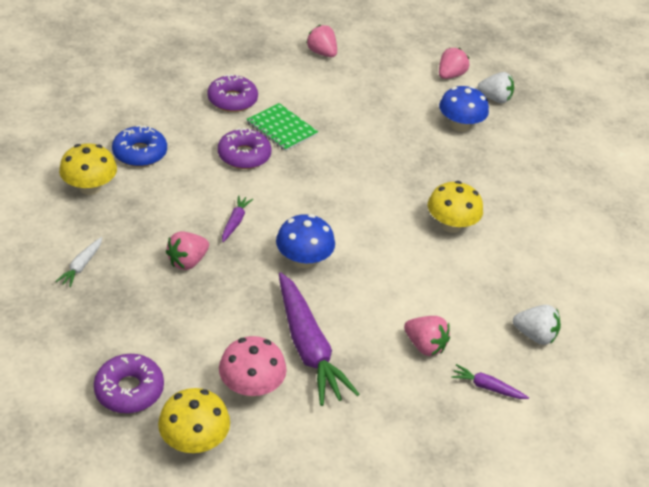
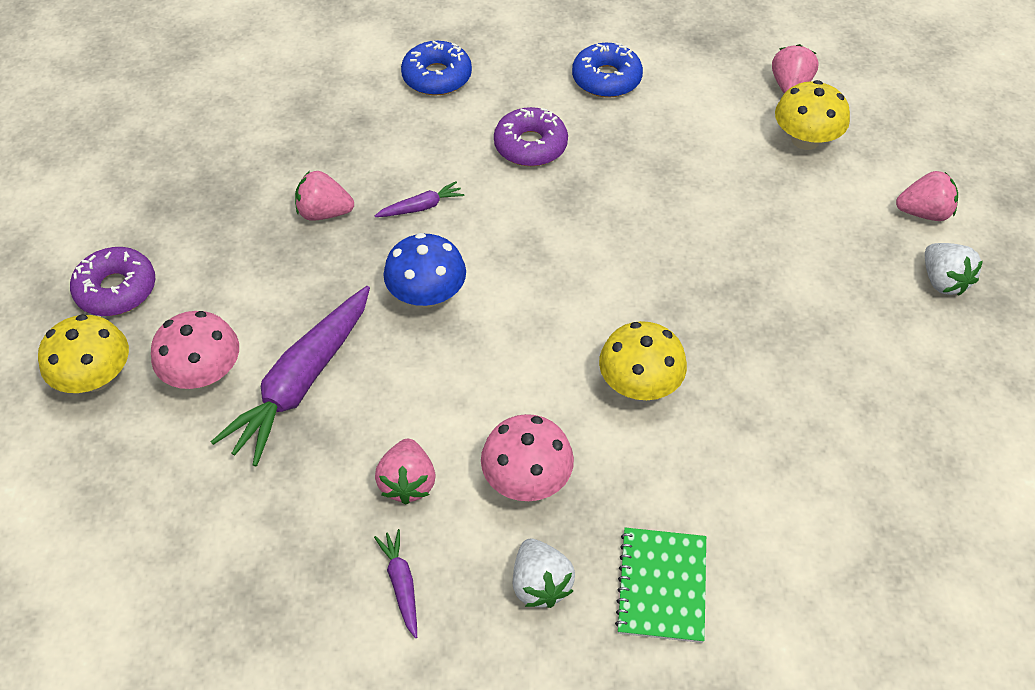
camera: 55 degrees right, 10 degrees up
(81, 266) = (239, 150): white carrot -> none
(90, 187) = (348, 81): yellow mushroom -> yellow mushroom (805, 140)
(232, 100) = (606, 79): purple donut -> blue donut
(282, 129) = (612, 143): green notebook -> green notebook (662, 586)
(459, 125) = (837, 281): blue mushroom -> none
(467, 300) = (527, 479): none -> pink mushroom

